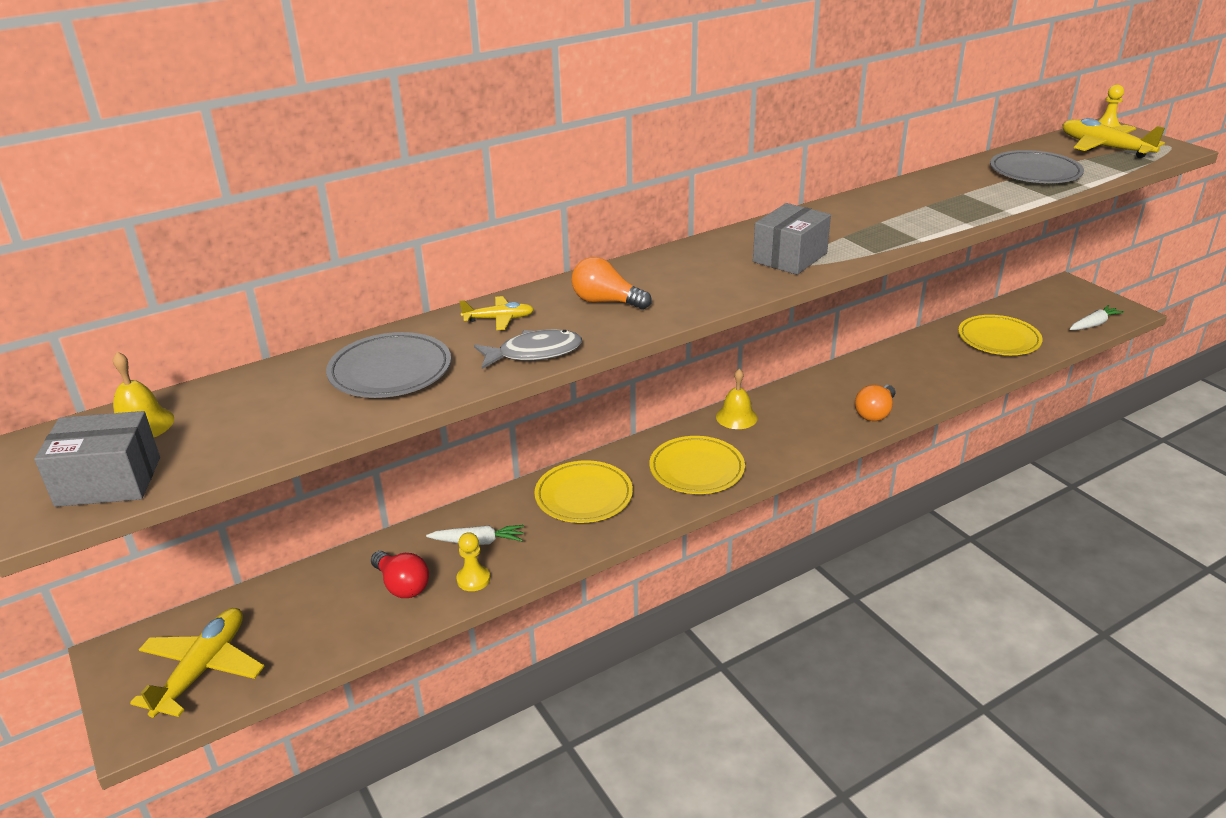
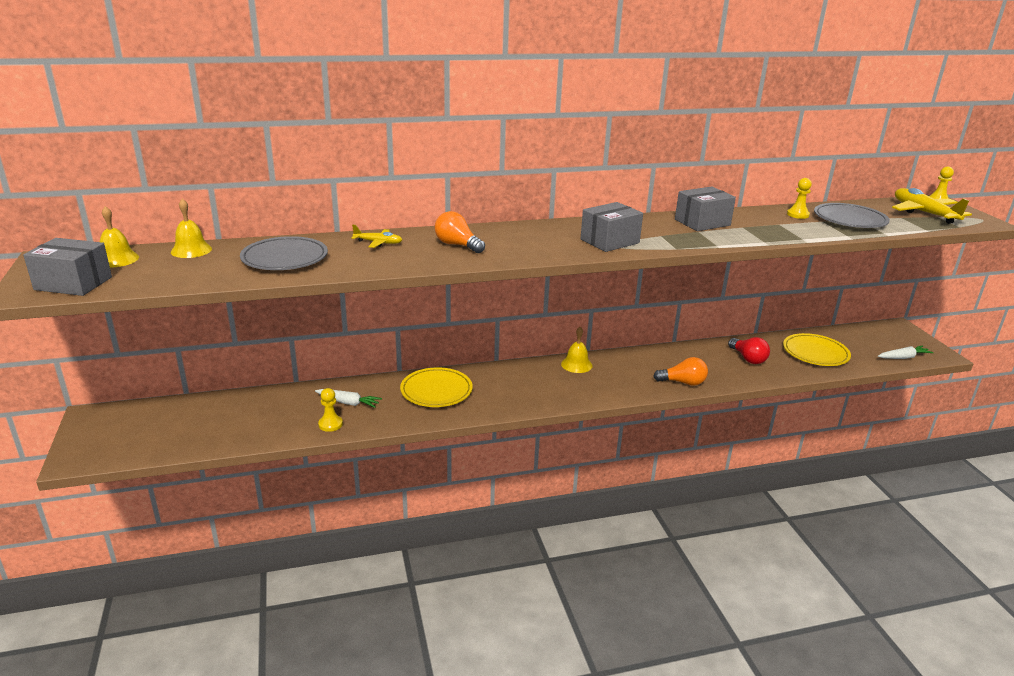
camera: 15 degrees right, 5 degrees down
(203, 669) = (133, 436): yellow plane -> none
(242, 385) = (191, 250): none -> yellow bell
(402, 585) = (283, 417): red light bulb -> red light bulb (748, 358)
(534, 353) = (383, 265): grey fish -> none
(696, 469) = (526, 391): yellow plate -> none
(875, 413) = (683, 382): orange light bulb -> orange light bulb turned 135 degrees counterclockwise
(876, 207) = (702, 222): none -> grey box
(973, 175) = (797, 215): none -> yellow pawn

